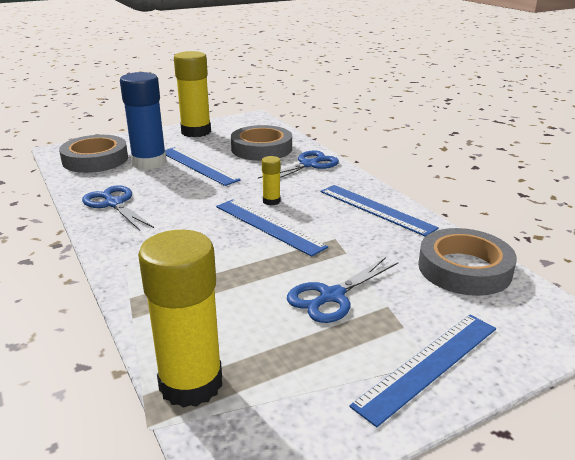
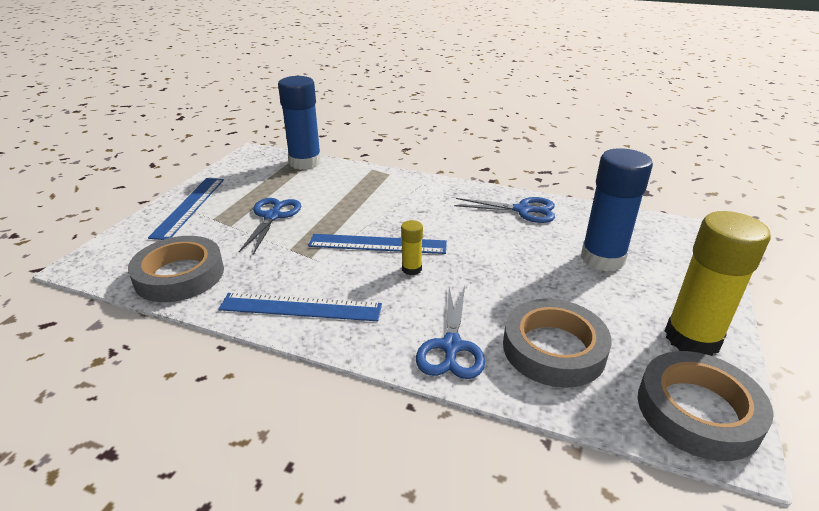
camera: 140 degrees right, 5 degrees up
(95, 159) = (650, 238): grey tape -> grey tape (698, 411)
(191, 383) = (305, 162): yellow glue stick -> blue glue stick
(198, 165) = (555, 279): blue ruler -> none

